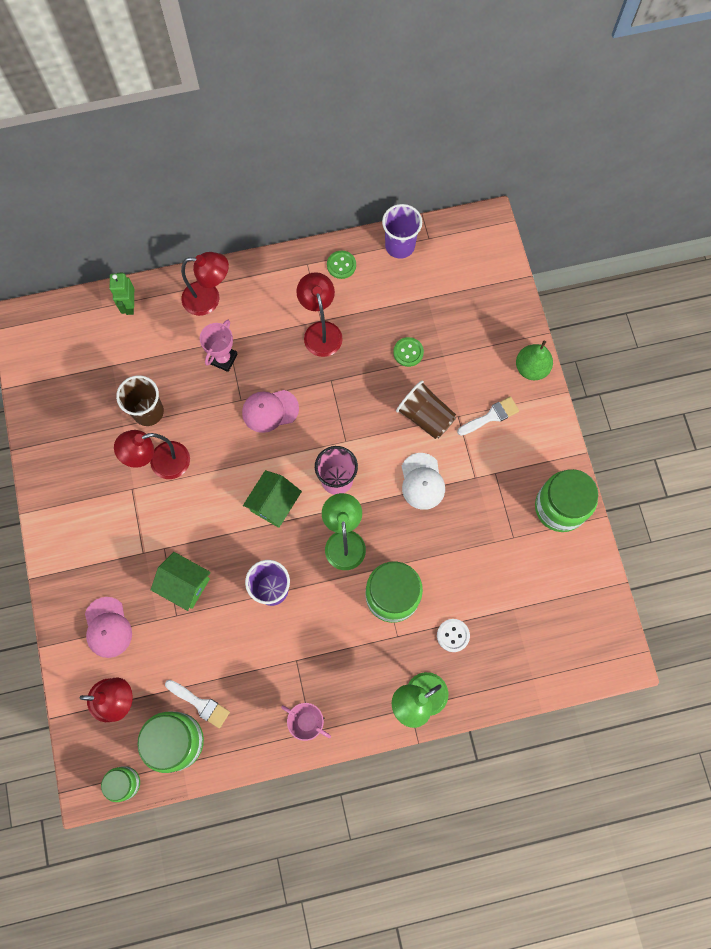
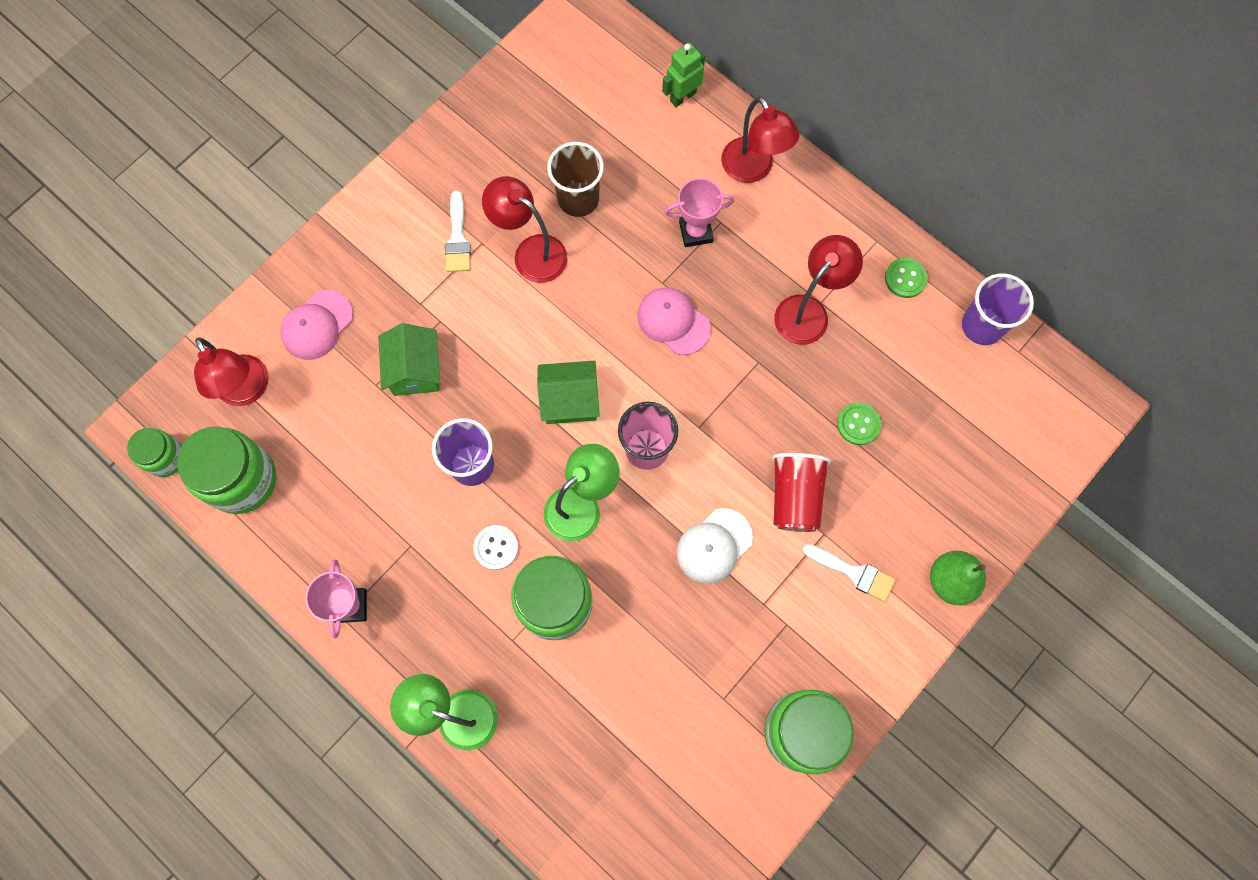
camera: 55 degrees right, 0 degrees up
(200, 704) = (297, 476): white brush -> white brush (457, 238)
(425, 416) = (795, 496): brown cup -> red cup
(453, 635) = (556, 704): white button -> white button (496, 547)

